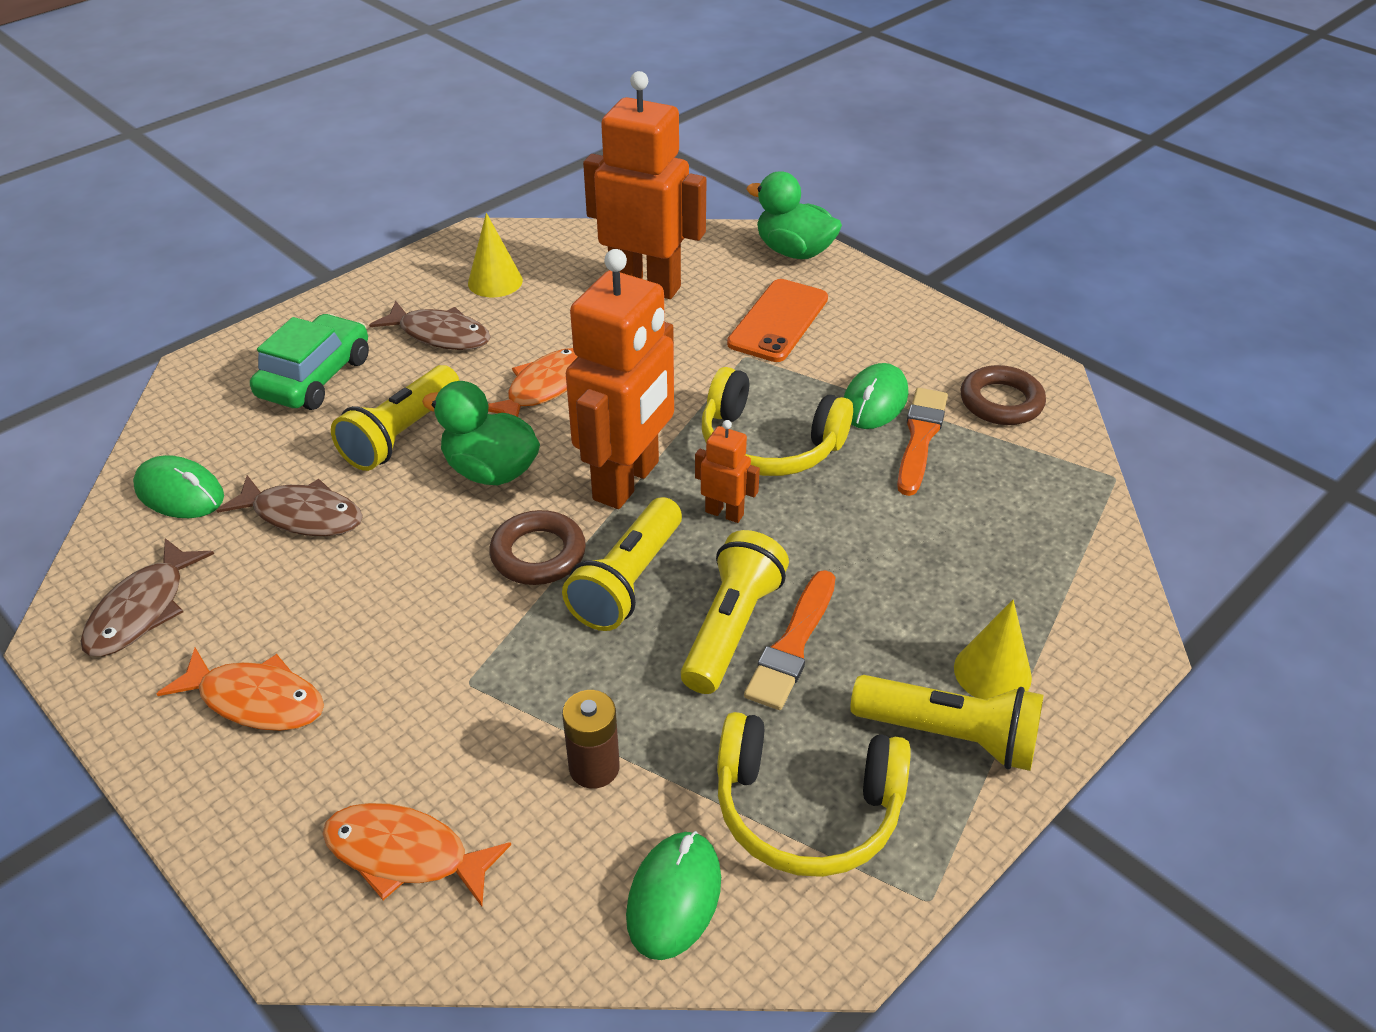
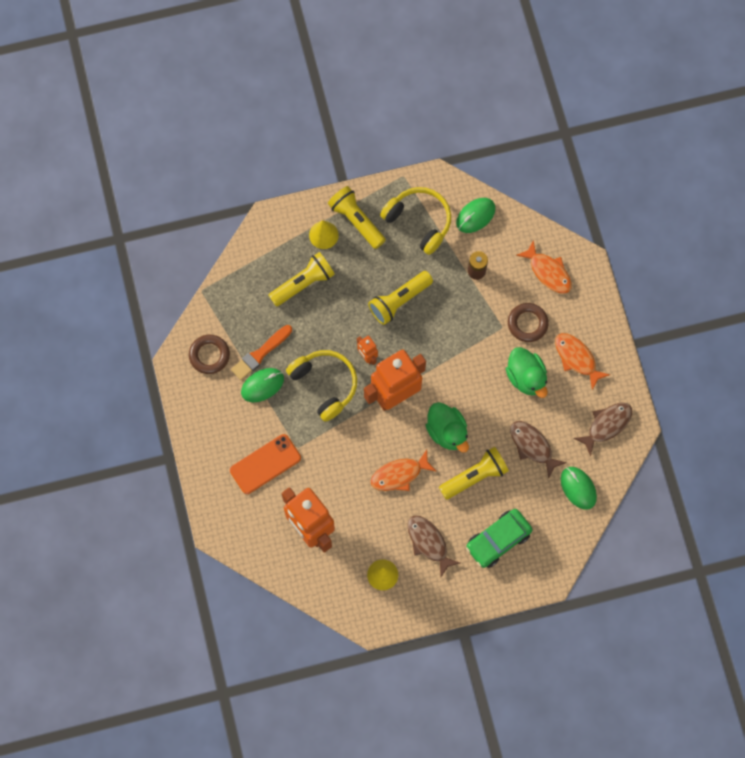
camera: 150 degrees left, 30 degrees up
(538, 554) = (450, 374): brown ring -> brown ring (527, 323)
(628, 581) = (424, 342): yellow flashlight -> yellow flashlight (303, 283)
(792, 645) = (383, 282): orange brush -> none
(794, 251) = (218, 516): green duck -> green duck (526, 377)

